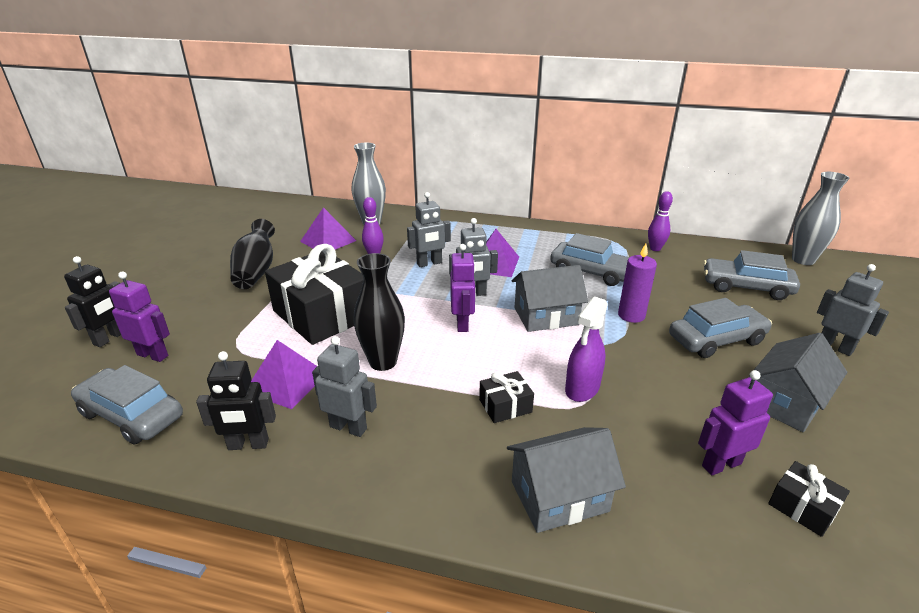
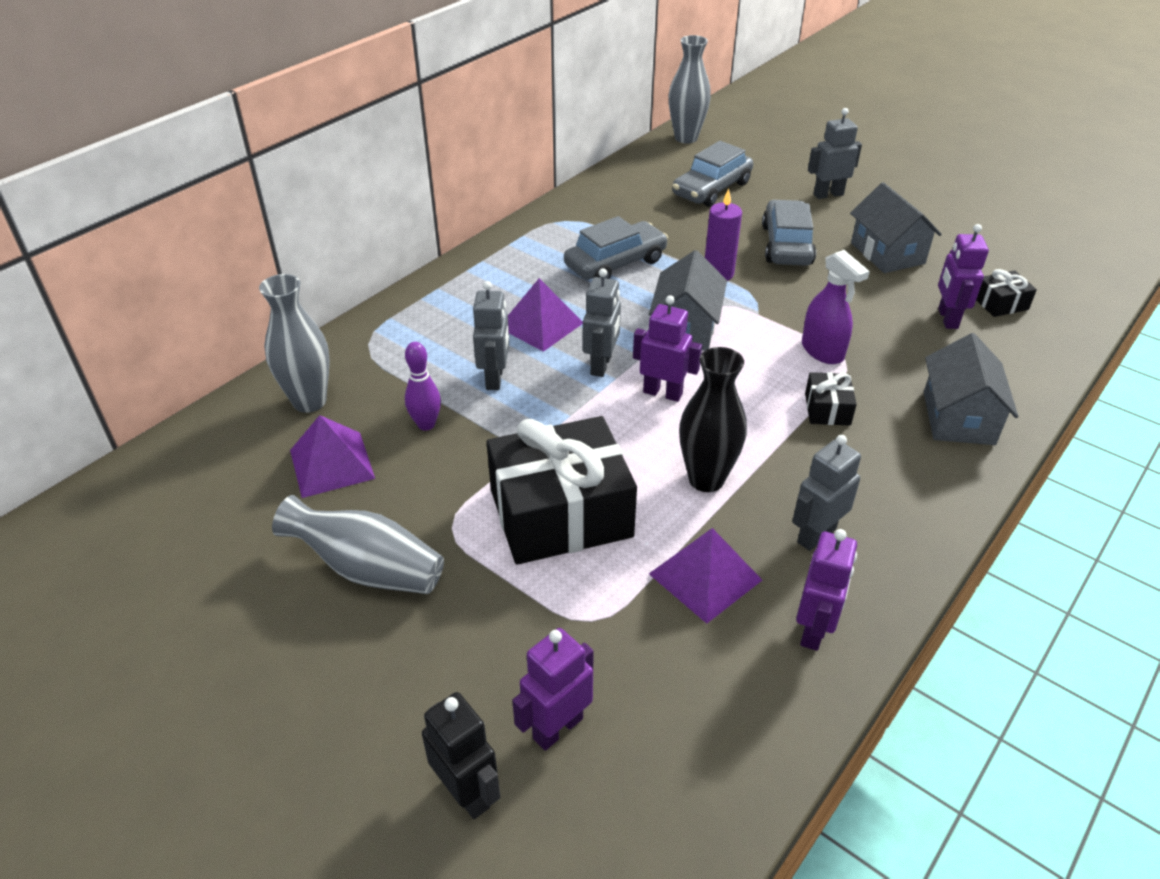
camera: 65 degrees left, 10 degrees up
(132, 415) = (704, 756): grey car -> none
(248, 445) = (814, 630): black robot -> purple robot
(256, 271) = (368, 569): black vase -> grey vase
(655, 248) = (598, 203): purple bowling pin -> none

